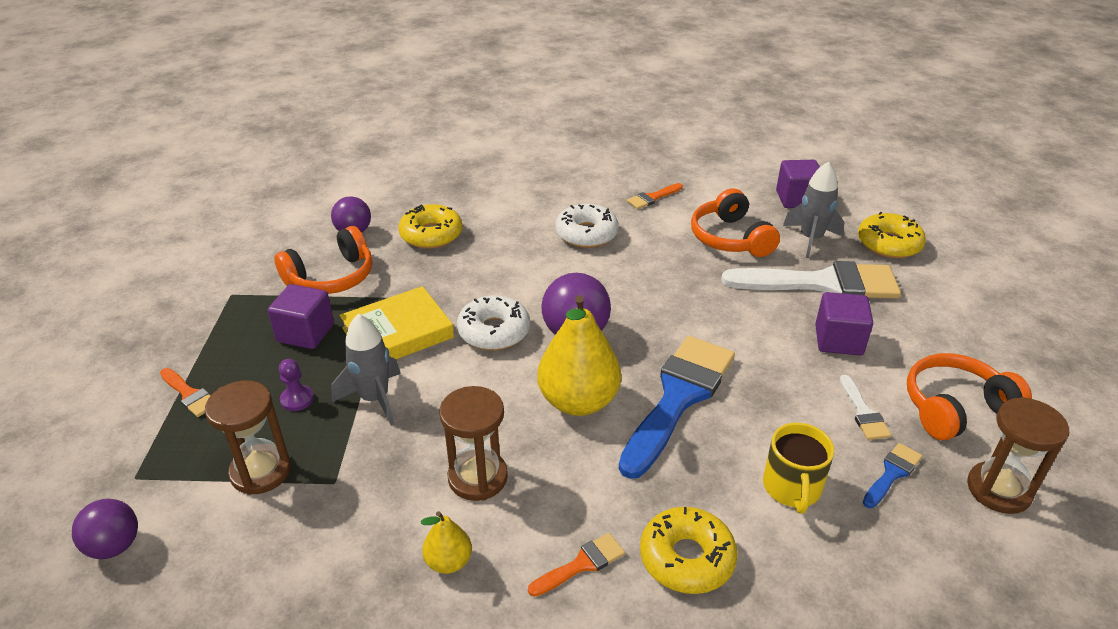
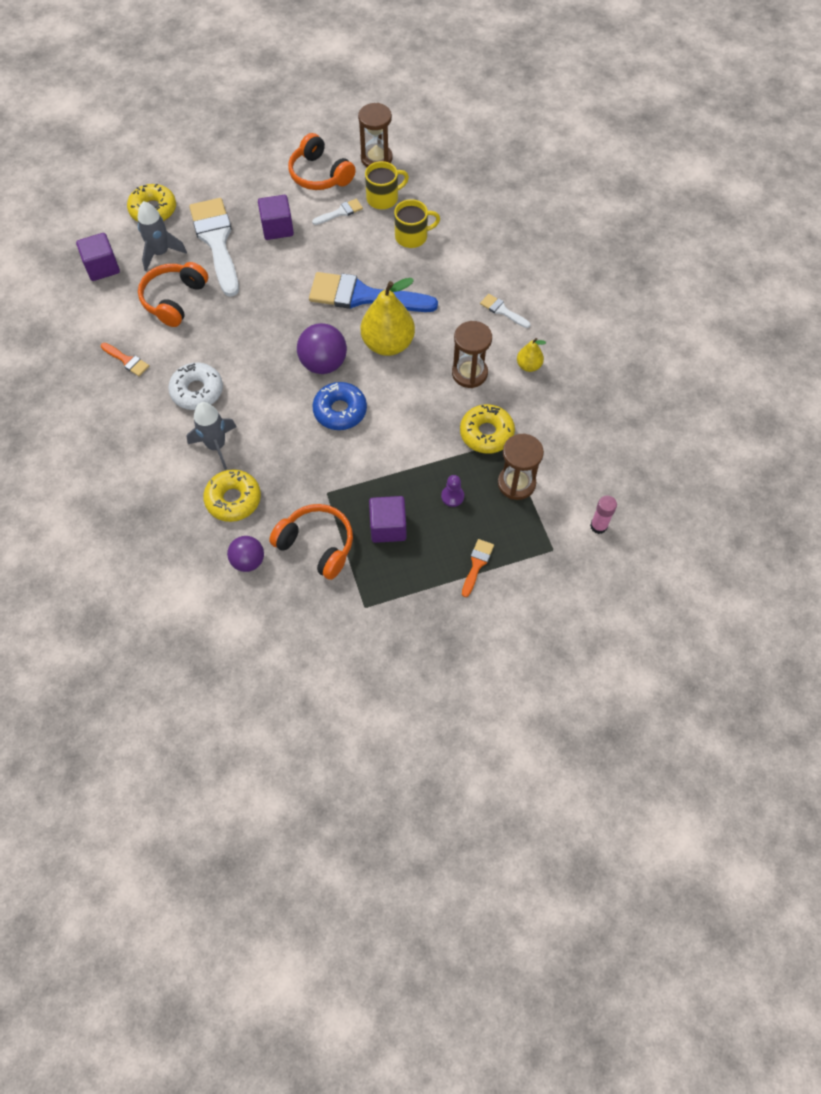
camera: 110 degrees left, 25 degrees up
(114, 546) = (598, 526): purple ball -> pink glue stick
(374, 399) = (432, 452): grey rocket -> grey rocket (216, 446)
(398, 333) = (364, 468): yellow book -> none
(494, 331) = (340, 411): white donut -> blue donut
(581, 564) = (502, 311): orange brush -> white brush
(686, 558) = (478, 270): yellow donut -> yellow donut (486, 433)
(730, 238) = (174, 299): orange headphones -> orange headphones turned 150 degrees clockwise
(892, 473) = (383, 198): blue brush -> yellow mug

